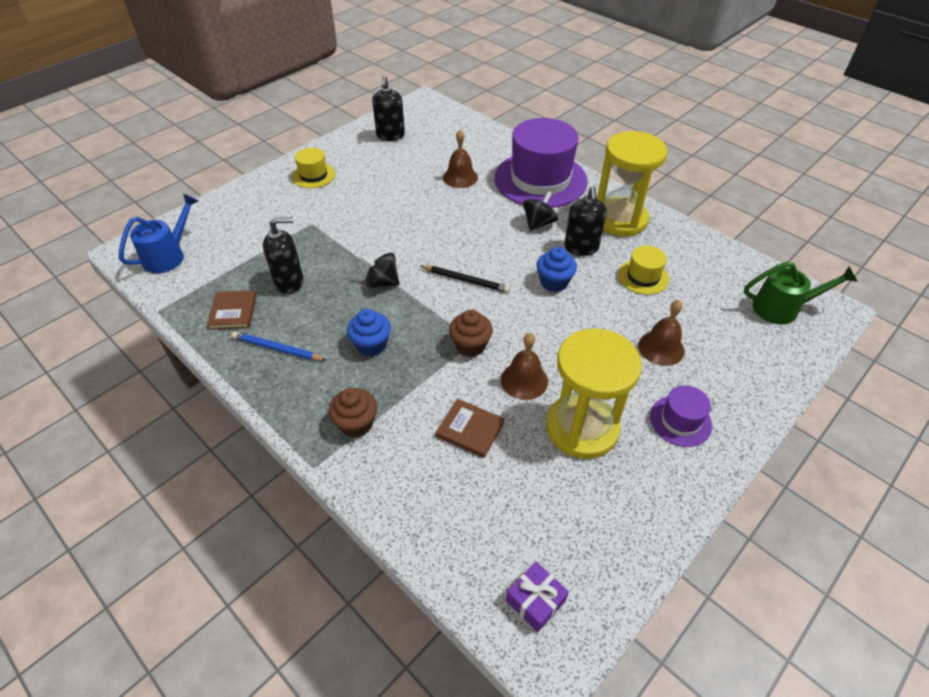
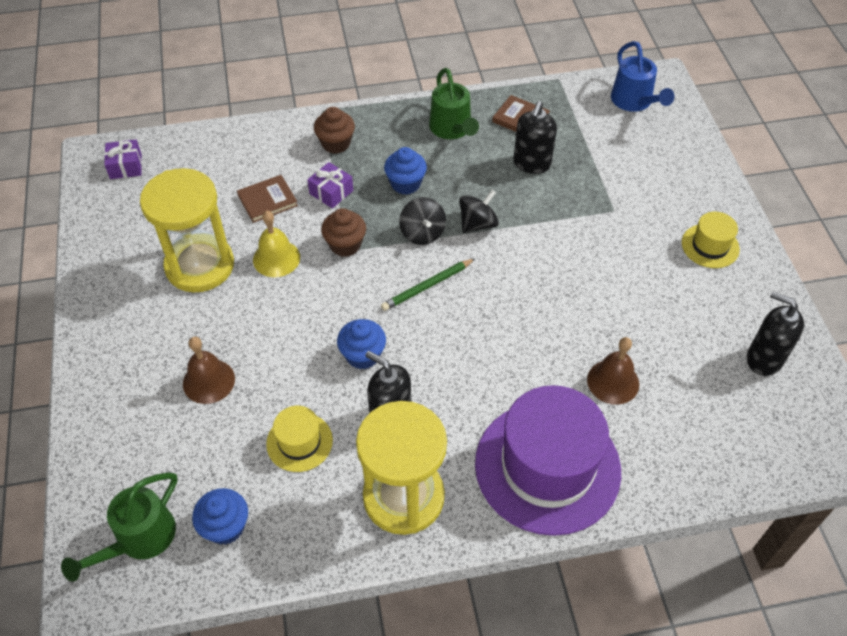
camera: 125 degrees right, 5 degrees up
(277, 349) = (452, 129): blue pencil -> green watering can
(421, 389) = (331, 192): none -> purple gift
(466, 280) = (427, 286): black pencil -> green pencil
(524, 380) = (276, 258): brown bell -> yellow bell
(538, 223) = (464, 405): black spinning top -> black spinning top (422, 233)
(680, 421) = (137, 334): purple hat -> none
(726, 277) = (225, 527): none -> blue cupcake

